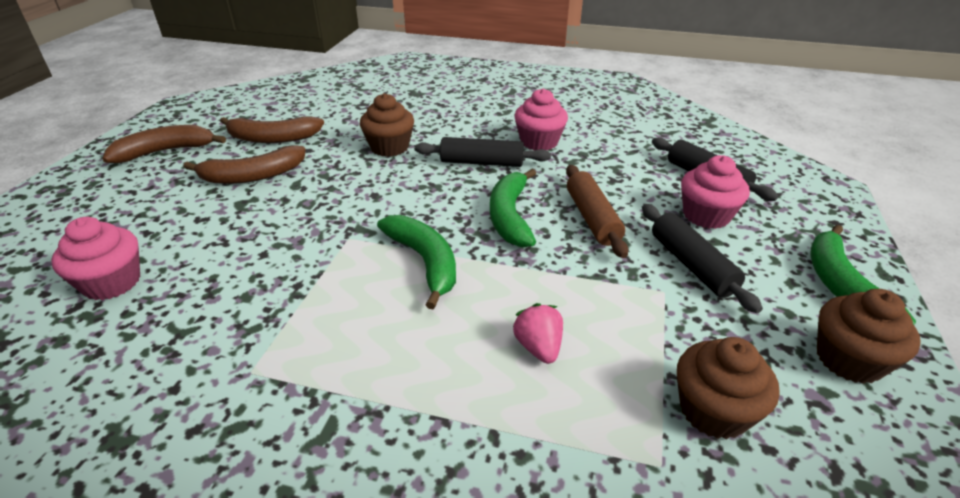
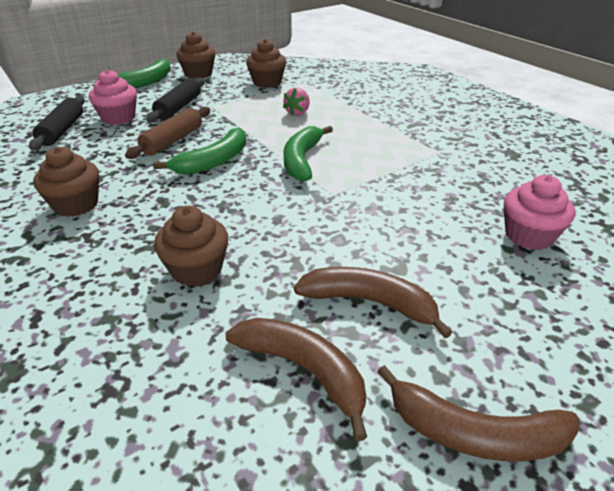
camera: 140 degrees left, 0 degrees up
(481, 163) = (155, 208): black rolling pin -> none
(539, 142) = (76, 204): pink cupcake -> brown cupcake

